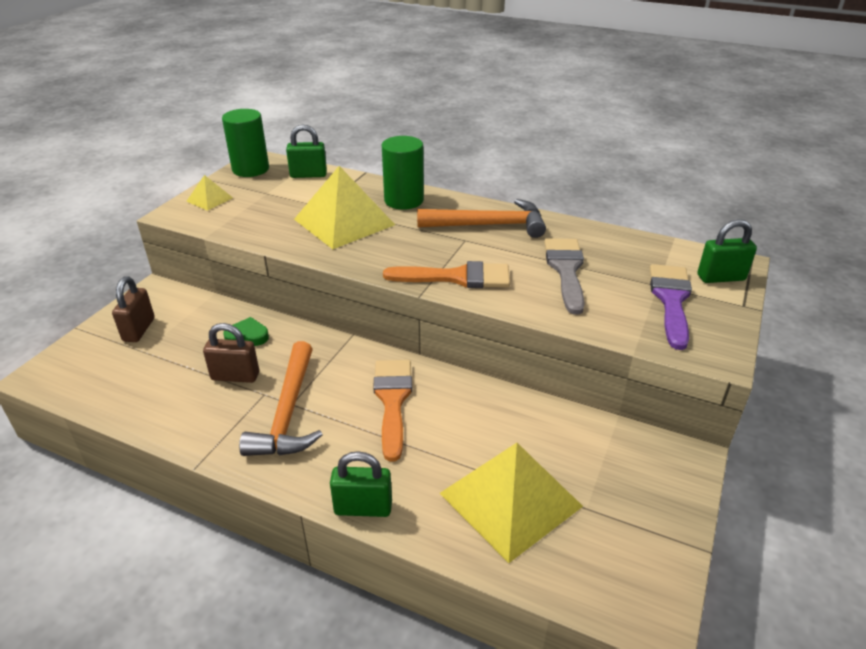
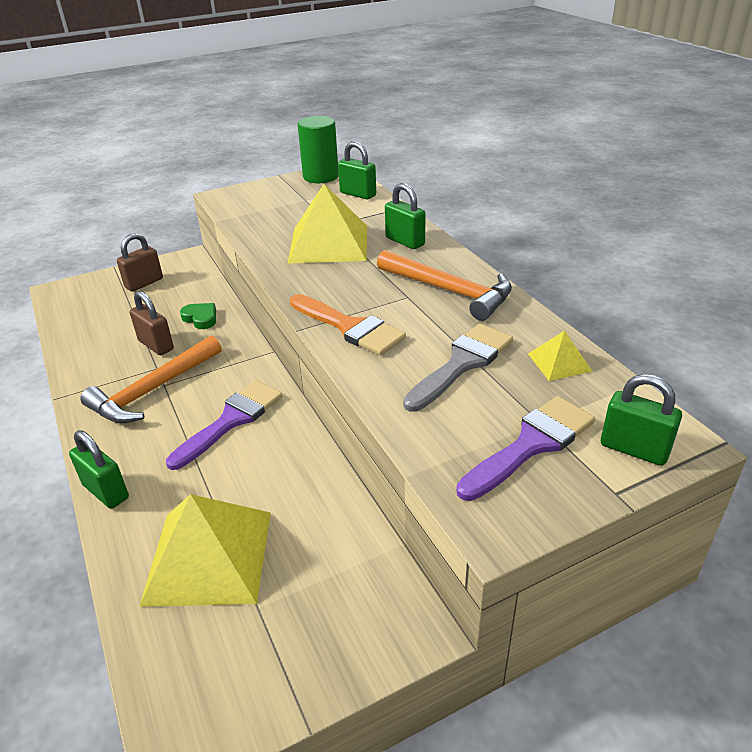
camera: 40 degrees right, 0 degrees up
(210, 199) = (258, 192): yellow pyramid -> yellow pyramid (559, 362)
(393, 400) = (231, 420): orange brush -> purple brush
(404, 200) = (405, 241): green cylinder -> green padlock

